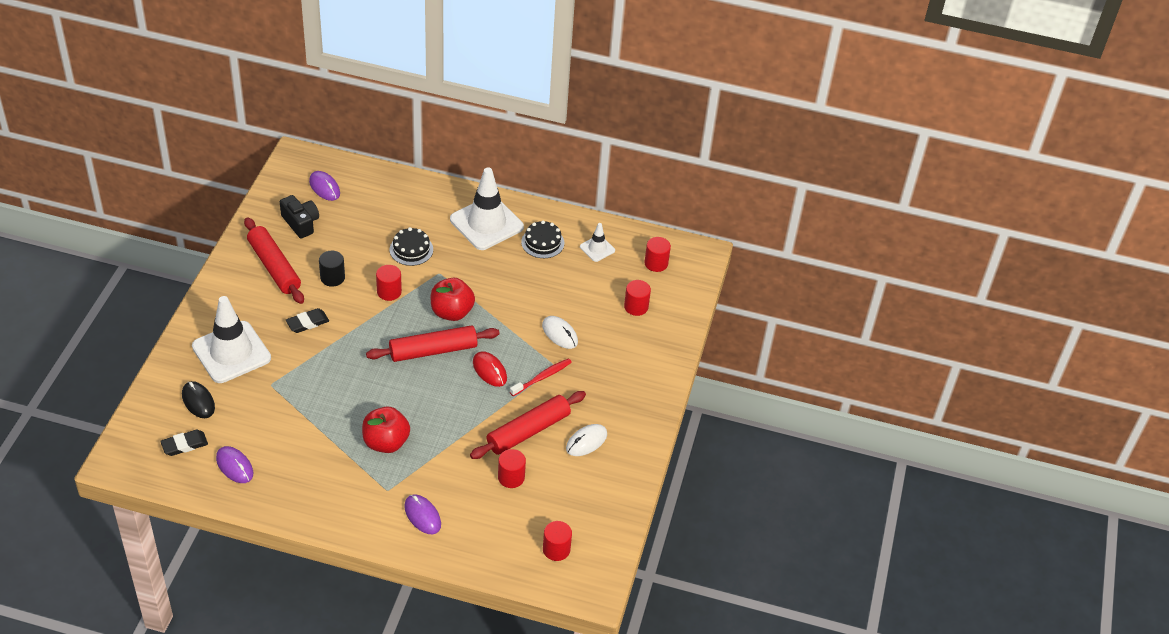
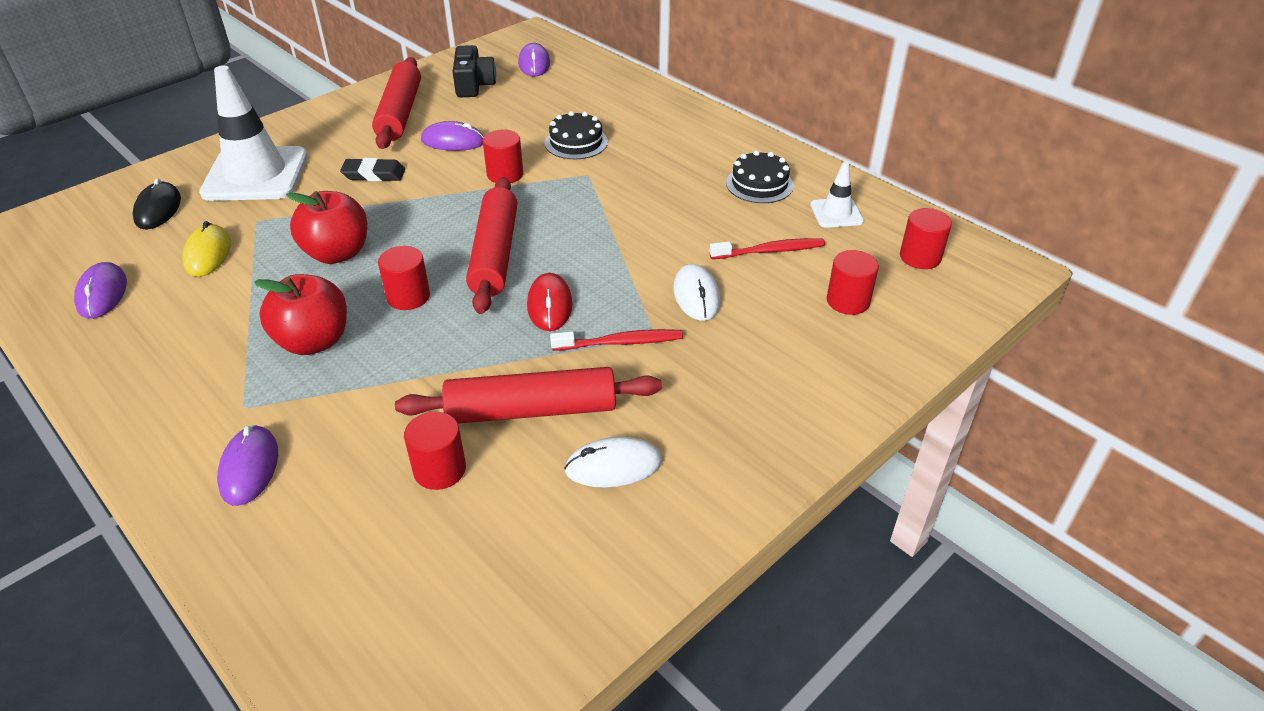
camera: 35 degrees right, 5 degrees down
(184, 445) = (83, 248): black eraser -> none
(266, 417) = (208, 254): none -> yellow mouse
(332, 278) = (453, 141): black cylinder -> purple mouse
(433, 350) = (495, 254): red rolling pin -> red rolling pin turned 75 degrees clockwise
(452, 312) = (563, 220): red apple -> red apple (337, 253)
(486, 223) = (698, 144): white traffic cone -> none
(556, 549) = (398, 638): red cylinder -> red cylinder (408, 297)
(578, 289) = (769, 251): none -> red toothbrush

